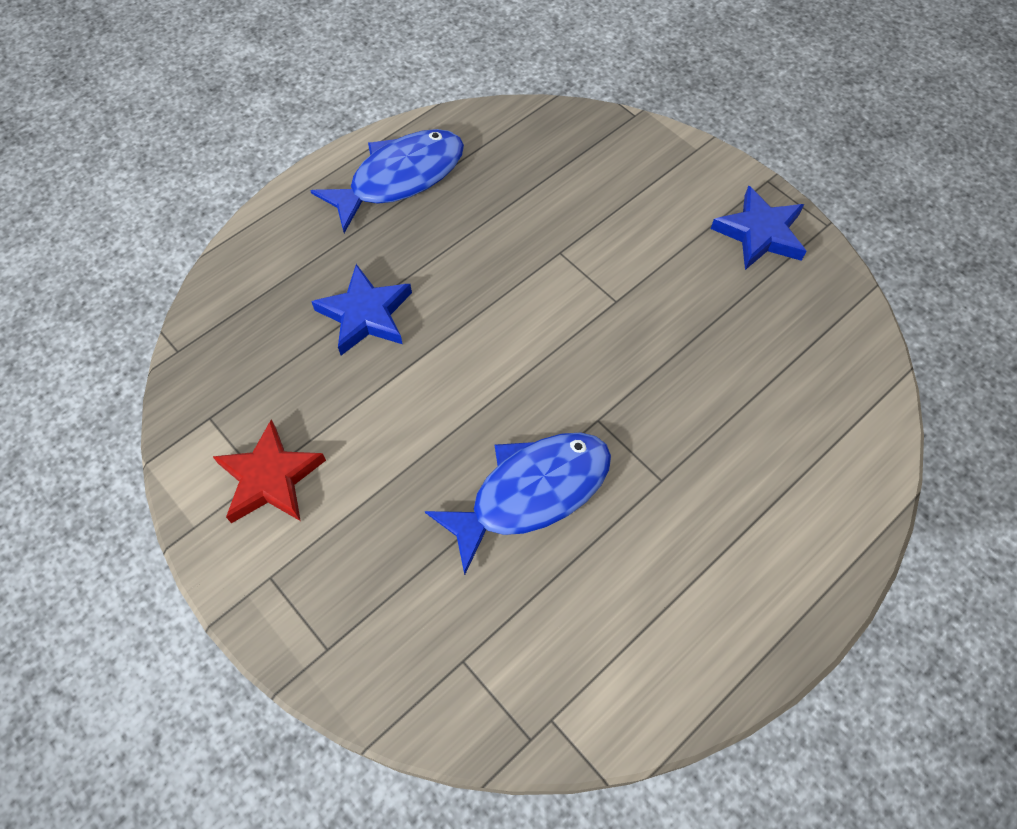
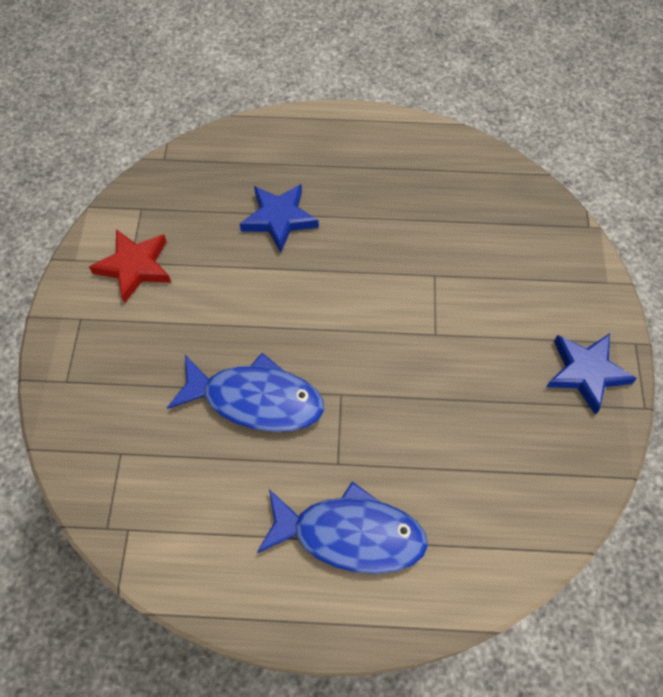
camera: 45 degrees right, 0 degrees up
(400, 178) = (387, 153): blue fish -> blue fish (350, 535)

